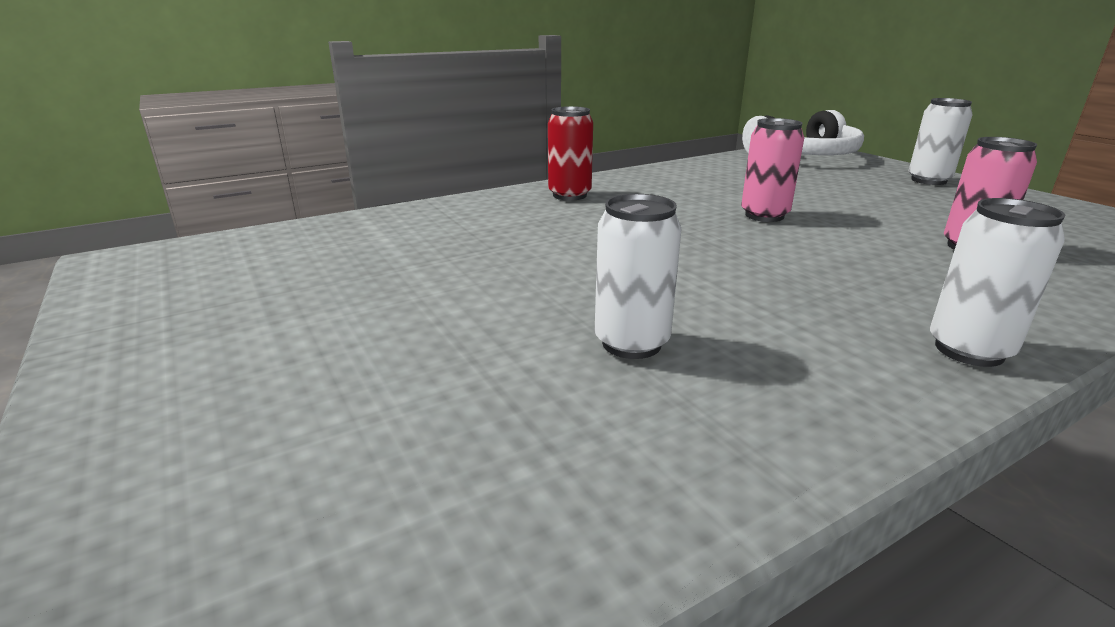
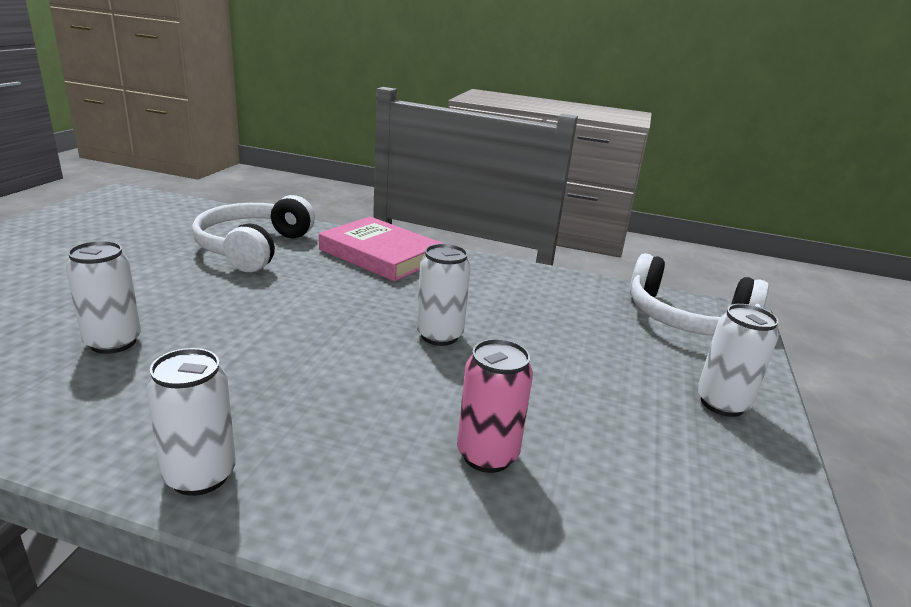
camera: 45 degrees right, 0 degrees up
(464, 233) = (253, 248): none -> white headphones
(569, 195) = (380, 255): red can -> pink book
(764, 215) = (439, 335): pink can -> white can

